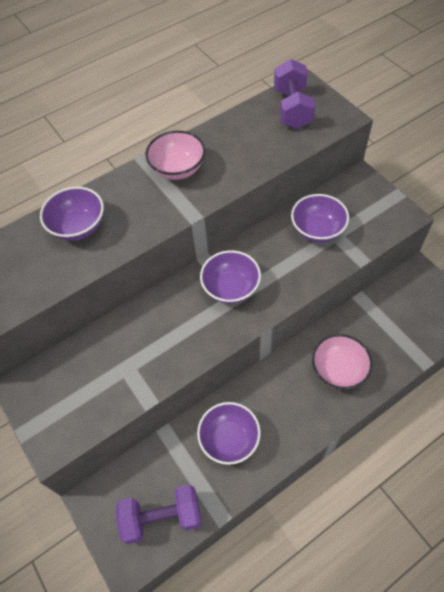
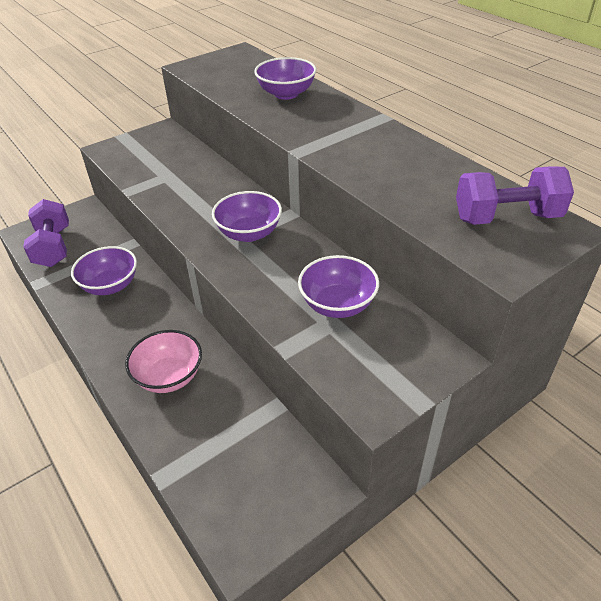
camera: 85 degrees right, 15 degrees down
(178, 169) = (369, 138): pink bowl -> none

